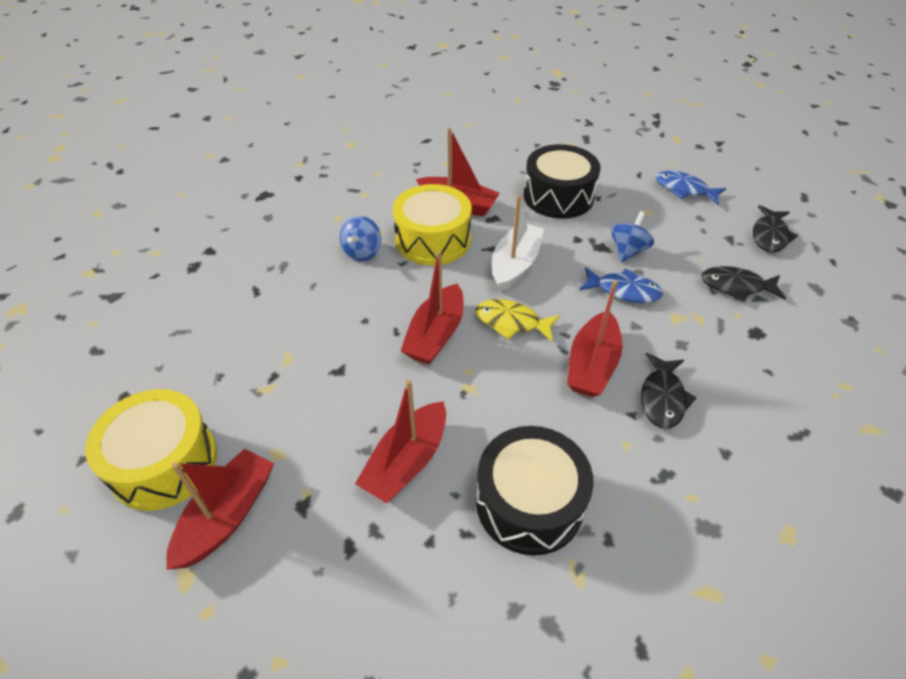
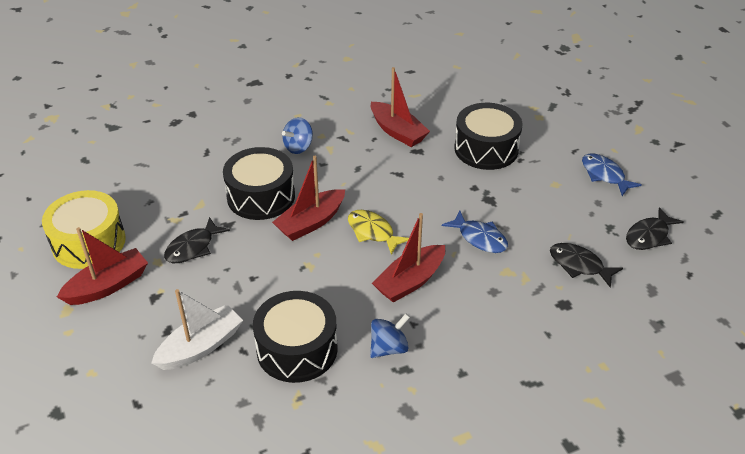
camera: 25 degrees right, 5 degrees down
(356, 323) = (261, 196): none -> black drum
(406, 461) = (235, 296): red boat -> none
(433, 240) = (358, 153): yellow drum -> none
(515, 264) = (408, 191): white boat -> white boat (200, 346)
(628, 251) = (509, 209): blue spinning top -> blue spinning top (389, 348)
(662, 398) = (445, 321): black fish -> black fish (193, 247)

